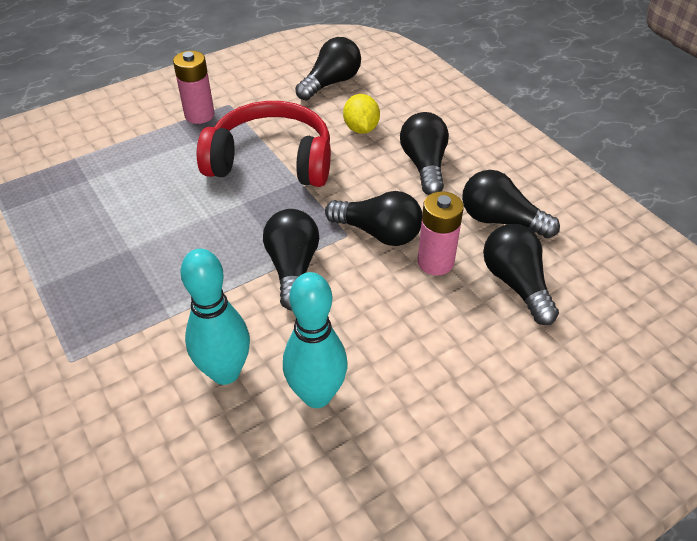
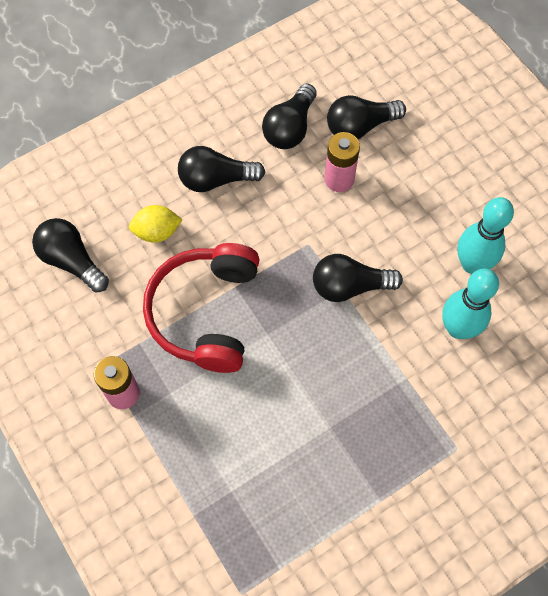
camera: 90 degrees left, 20 degrees up
(378, 233) = (306, 220): black light bulb -> none

